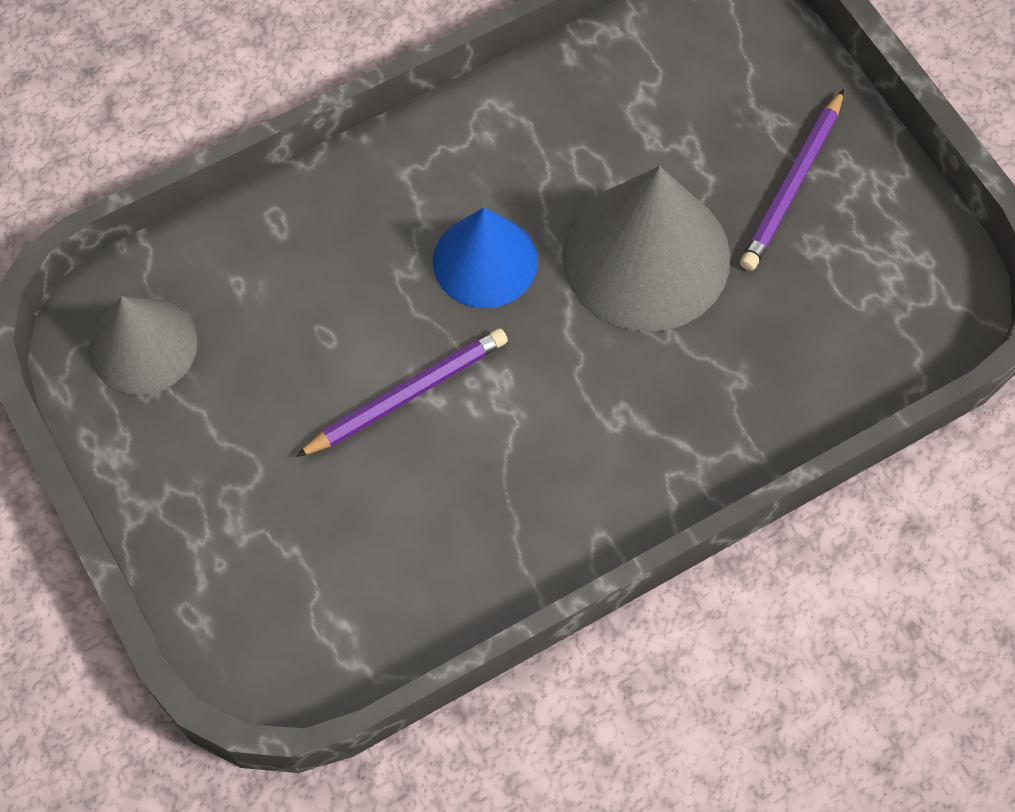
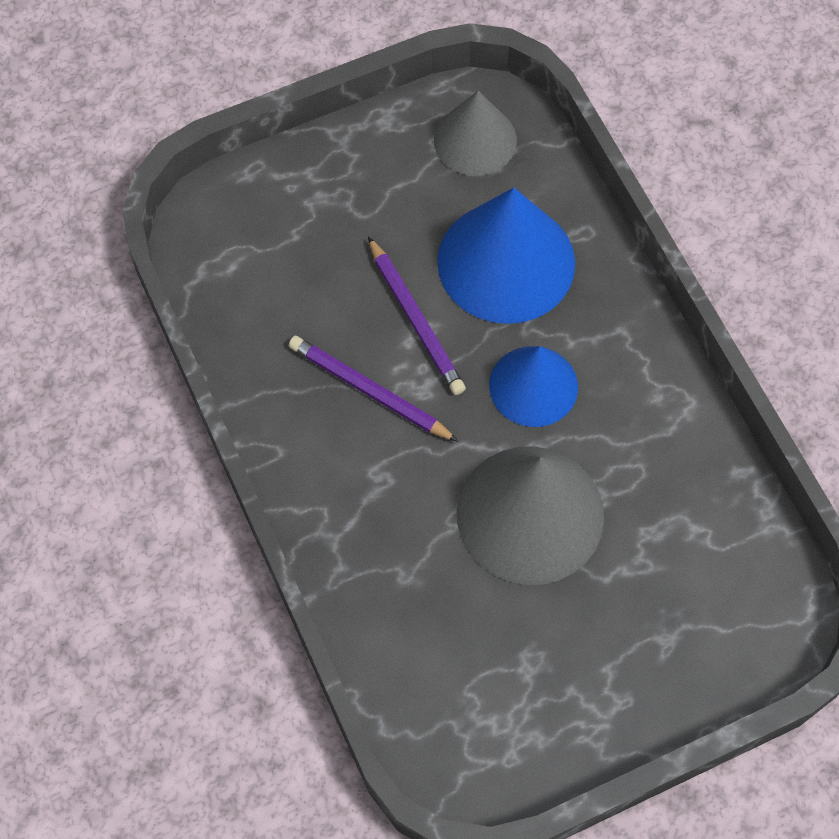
camera: 95 degrees right, 0 degrees up
(320, 299) = (506, 262): none -> blue cone
(792, 185) = (595, 649): purple pencil -> purple pencil (369, 391)

